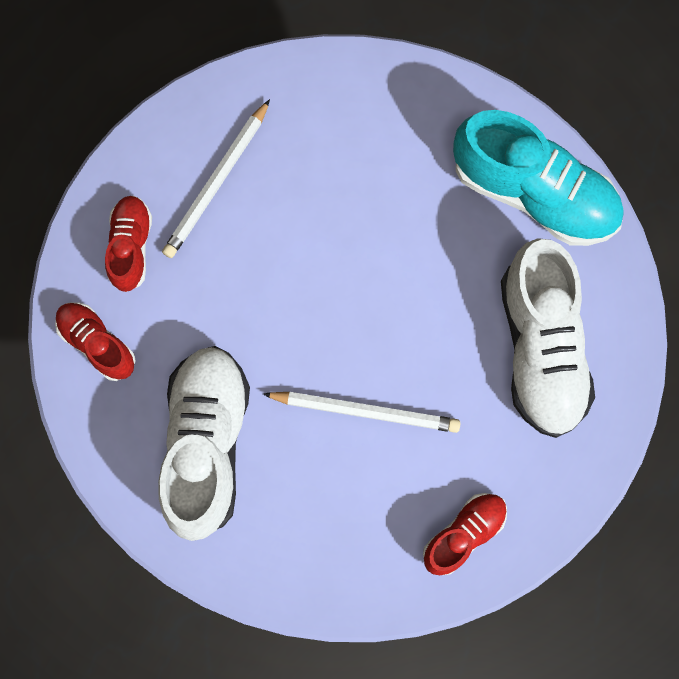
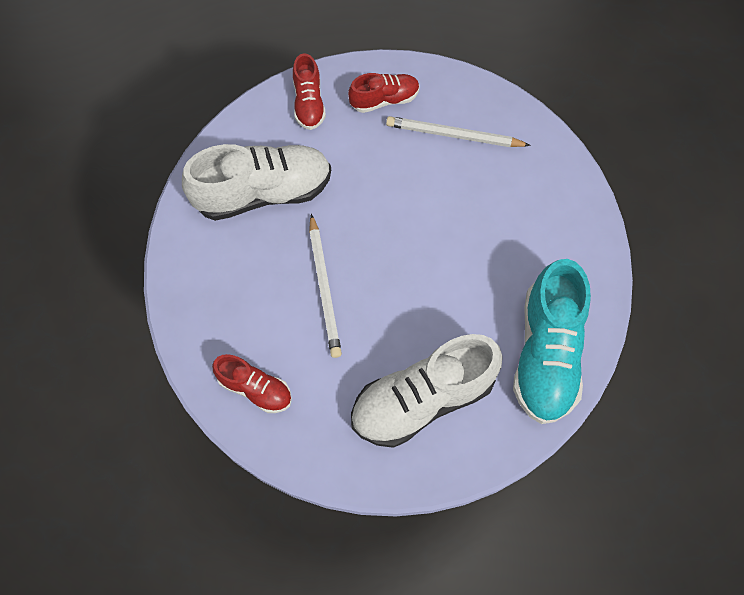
camera: 70 degrees right, 10 degrees down
(97, 343) = (309, 103): red shoe -> red shoe turned 150 degrees clockwise

